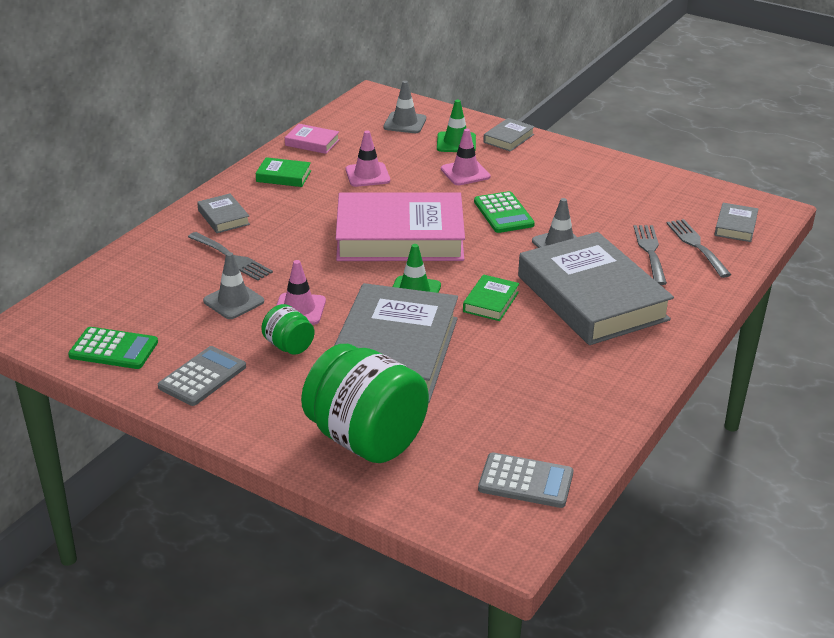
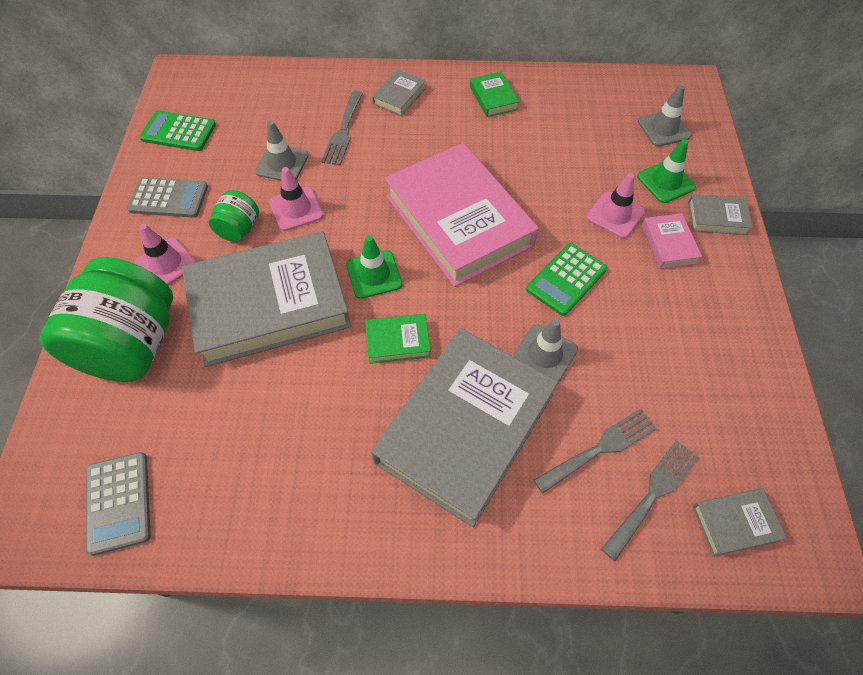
camera: 60 degrees right, 25 degrees up
(113, 349) = (178, 132): green calculator -> green calculator turned 120 degrees clockwise
(312, 143) = (565, 87): pink book -> pink book (668, 244)
(367, 175) = (545, 148): pink traffic cone -> pink traffic cone (166, 264)

